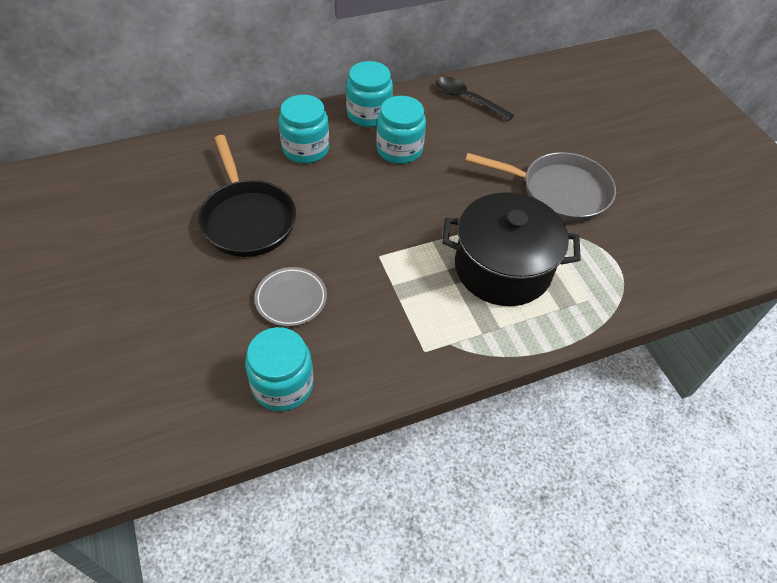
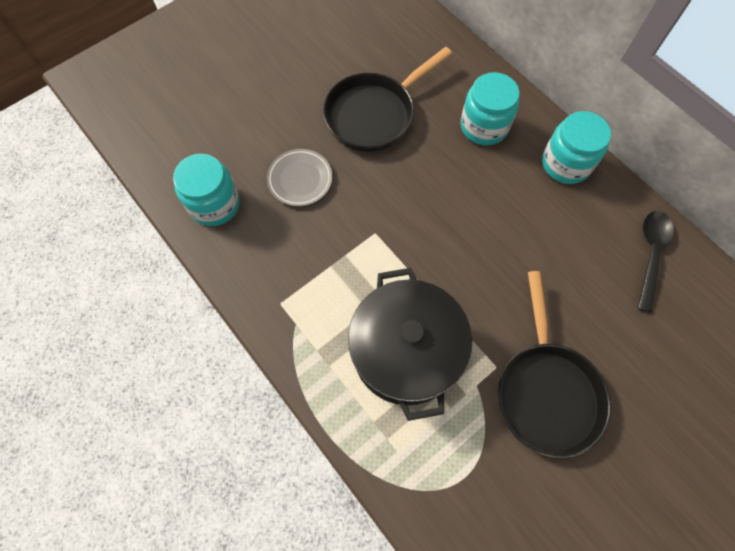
camera: 75 degrees right, 15 degrees up
(399, 149) = (527, 208): turquoise jar -> none
(559, 192) = (546, 391): grey pan -> black pan

